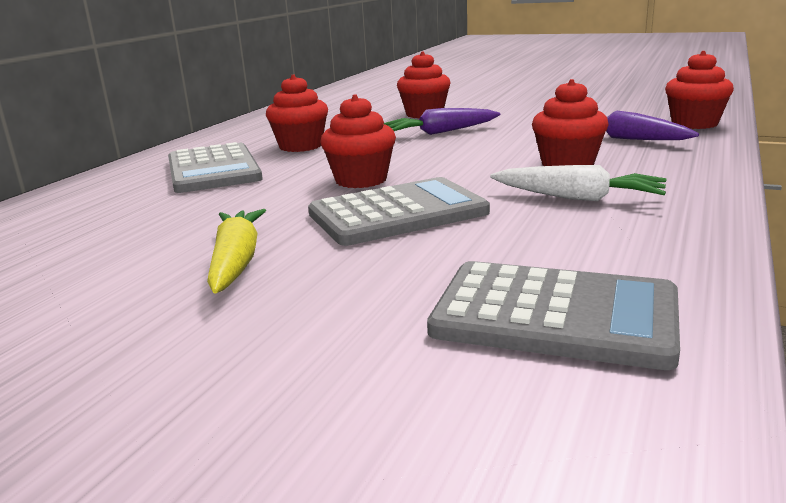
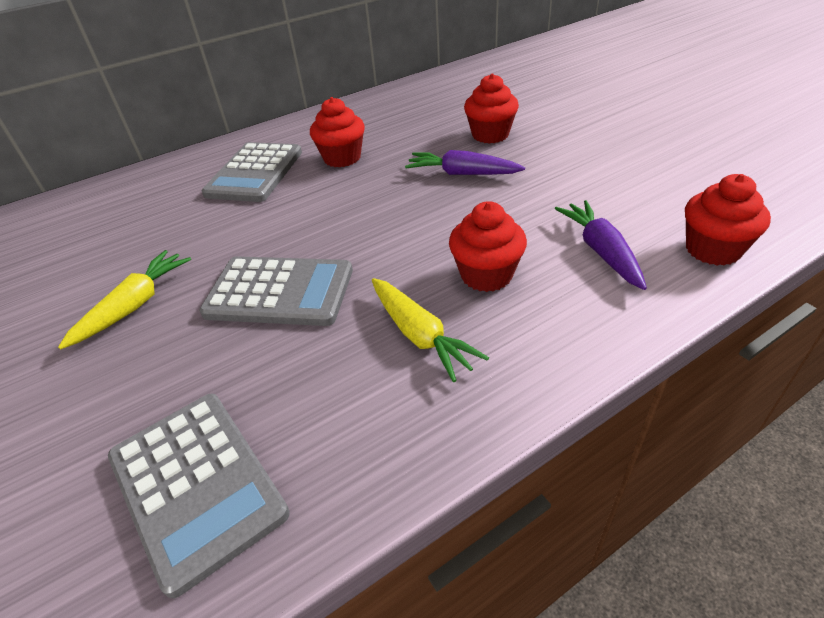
camera: 35 degrees right, 20 degrees up
(361, 180) = (316, 230): red cupcake -> none
(577, 198) = (420, 335): white carrot -> yellow carrot

